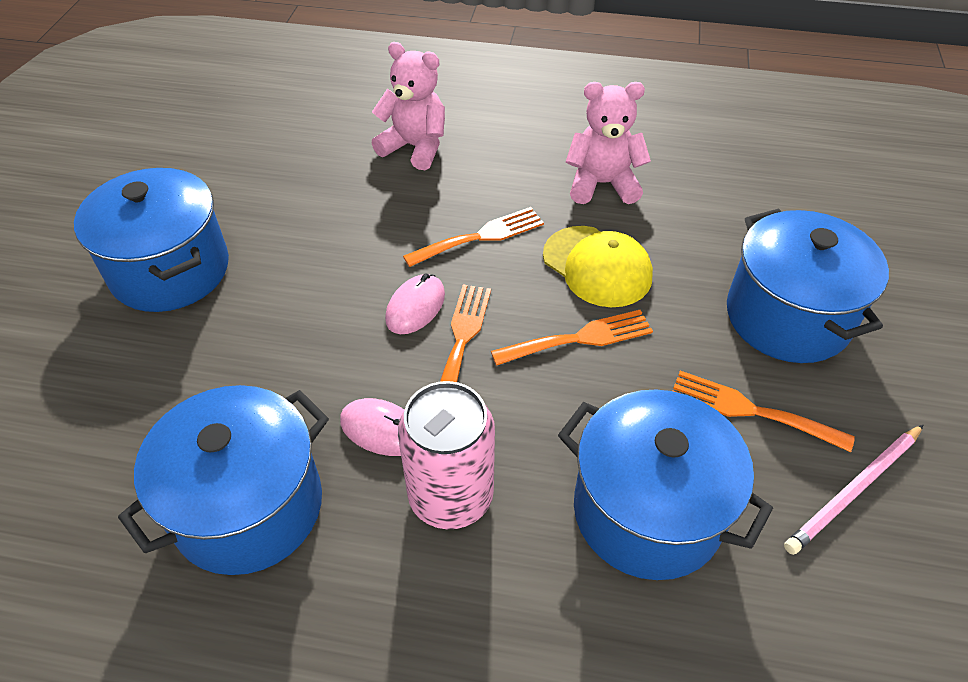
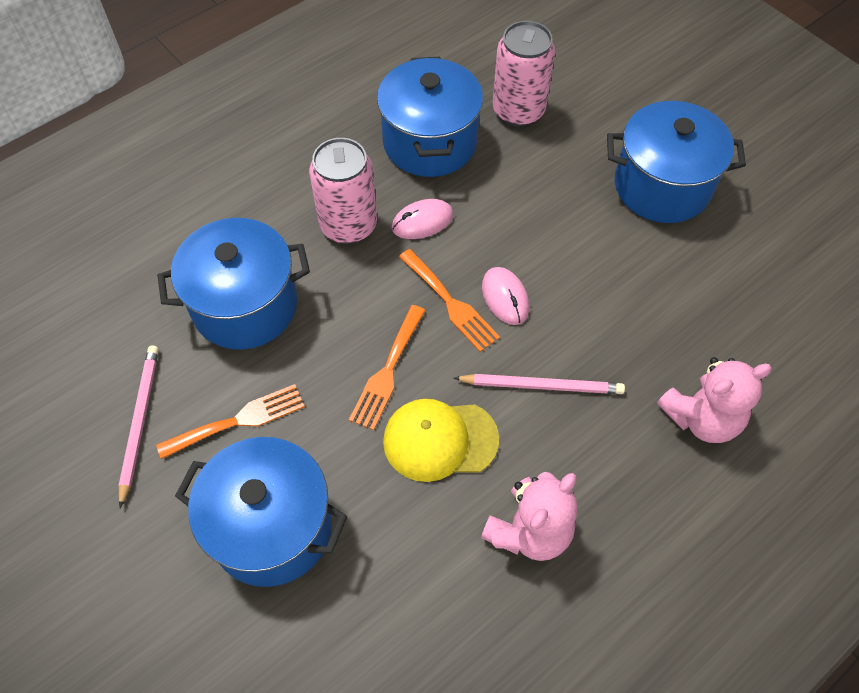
camera: 130 degrees right, 10 degrees up
(125, 449) = (518, 111): none -> pink can
(480, 236) = (542, 386): orange fork -> pink pencil

